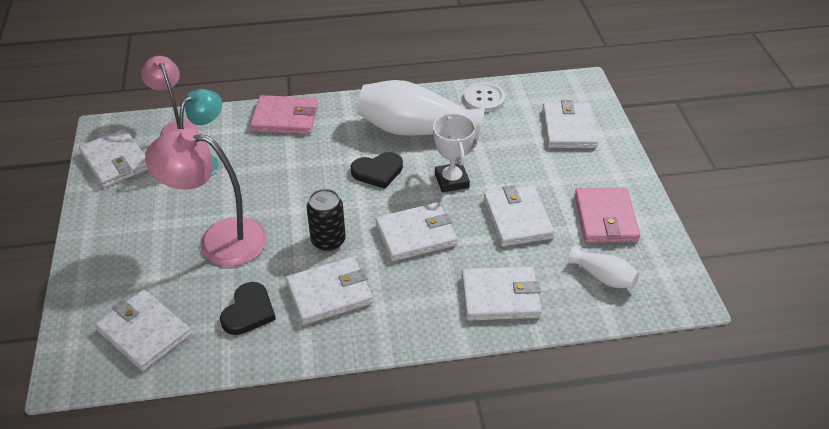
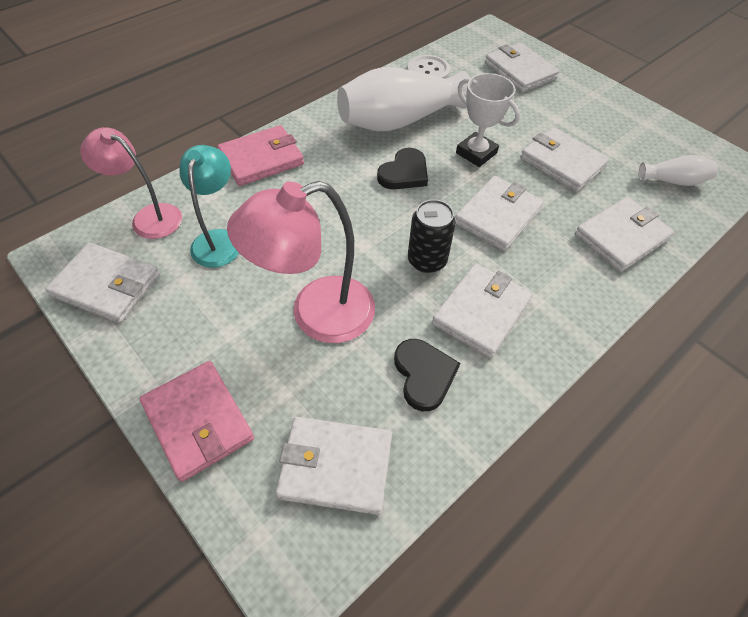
camera: 35 degrees left, 10 degrees up
(605, 218) = (623, 132): pink wallet -> pink wallet (198, 421)

